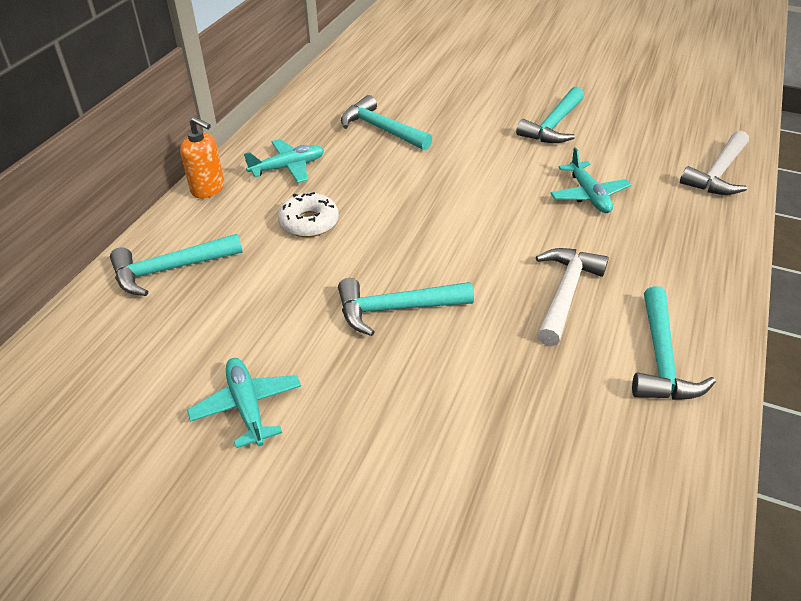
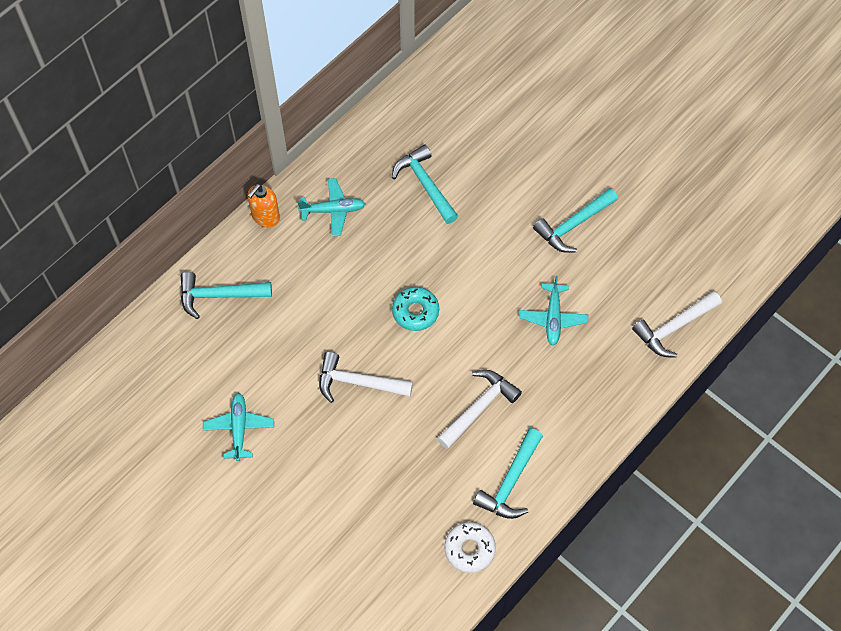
camera: 20 degrees right, 20 degrees up
(208, 189) = (265, 217): orange soap dispenser -> orange soap dispenser turned 75 degrees clockwise
(309, 222) = (328, 279): white donut -> white donut (469, 549)
(396, 309) = (358, 382): turquoise hammer -> white hammer
(430, 226) = (415, 312): none -> turquoise donut

